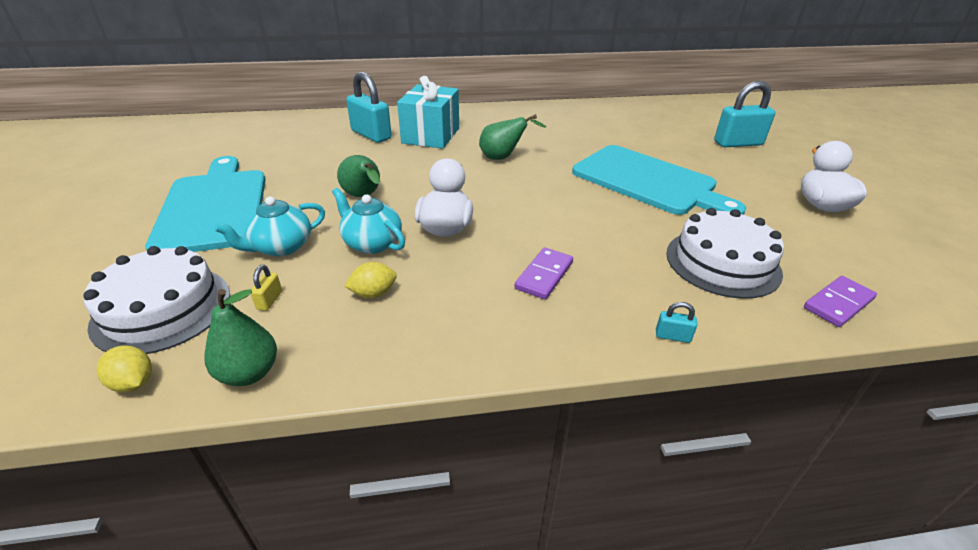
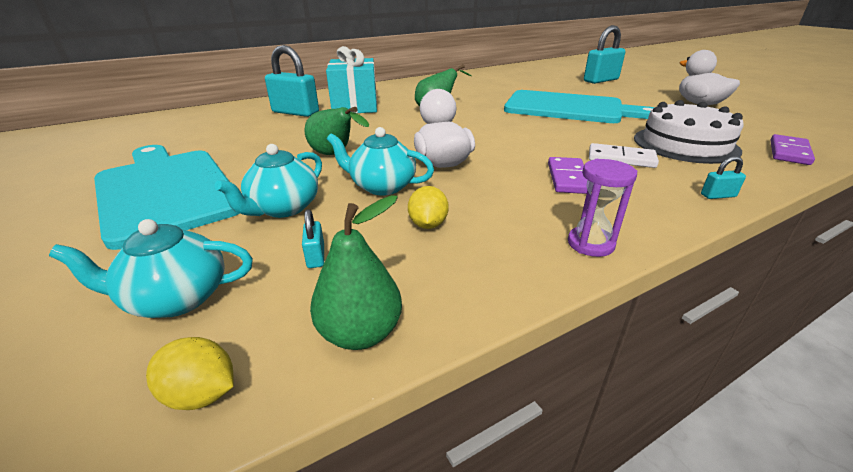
camera: 20 degrees left, 5 degrees down
(162, 309) = (176, 298): white cake -> turquoise teapot
(269, 300) = (316, 257): yellow padlock -> turquoise padlock
(373, 293) = (428, 224): yellow lemon -> yellow lemon turned 45 degrees counterclockwise
(486, 352) = (590, 244): none -> purple hourglass
(626, 264) = (621, 158): none -> white domino

